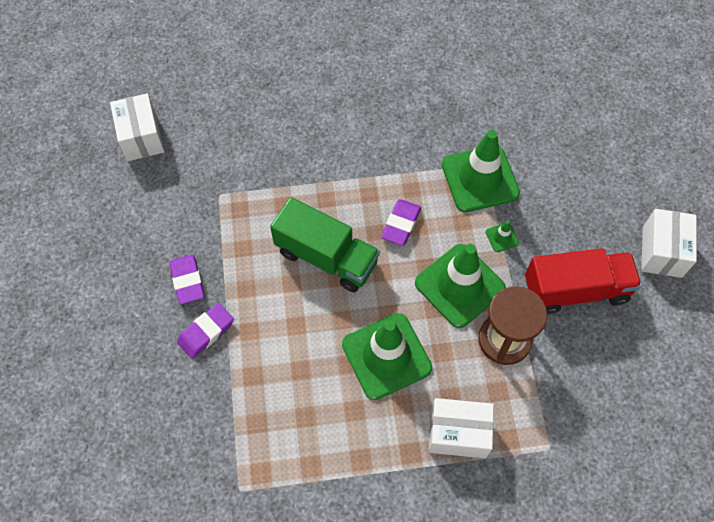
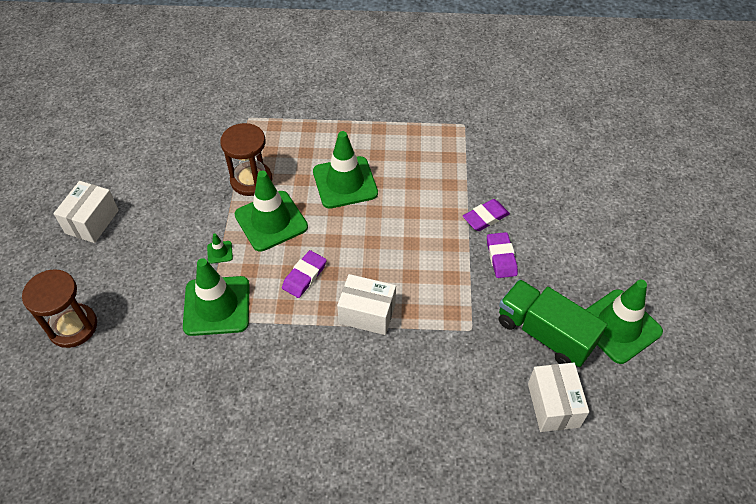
camera: 170 degrees left, 10 degrees down
(67, 221) = (618, 326): none -> green traffic cone
(326, 257) = (377, 258): green truck -> green truck (544, 333)
(458, 433) = (307, 133): white box -> white box (367, 313)
(575, 290) = (179, 204): red truck -> none
(608, 138) = (73, 327): none -> brown hourglass

